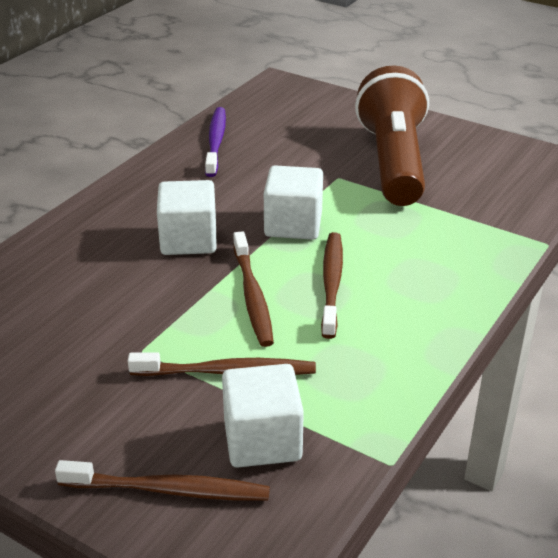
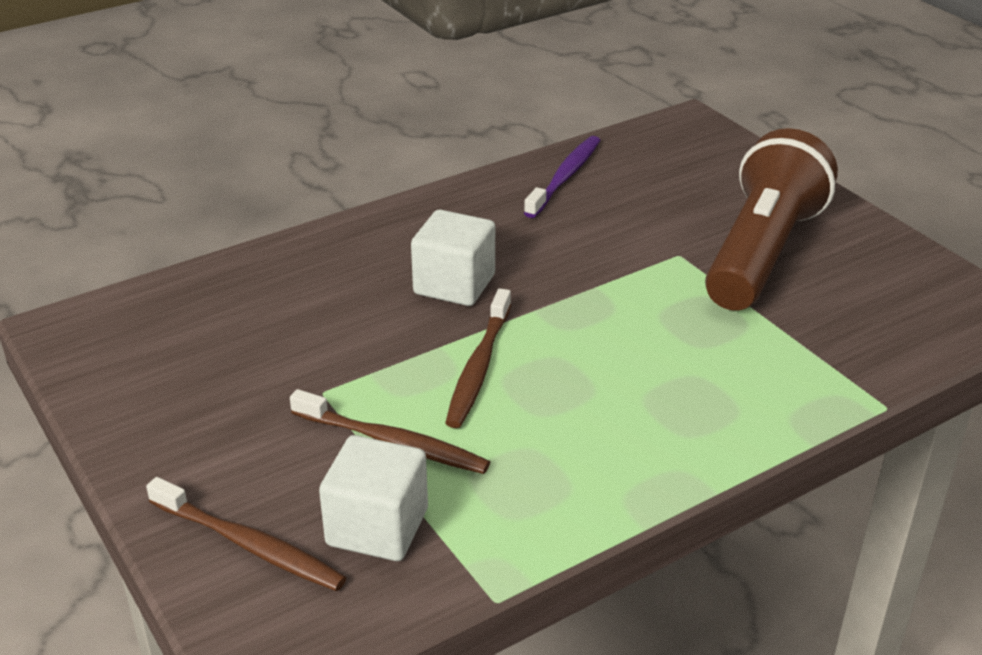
camera: 25 degrees right, 0 degrees up
(293, 225) = (583, 298): white cube -> none
(332, 282) = (579, 378): brown toothbrush -> none

